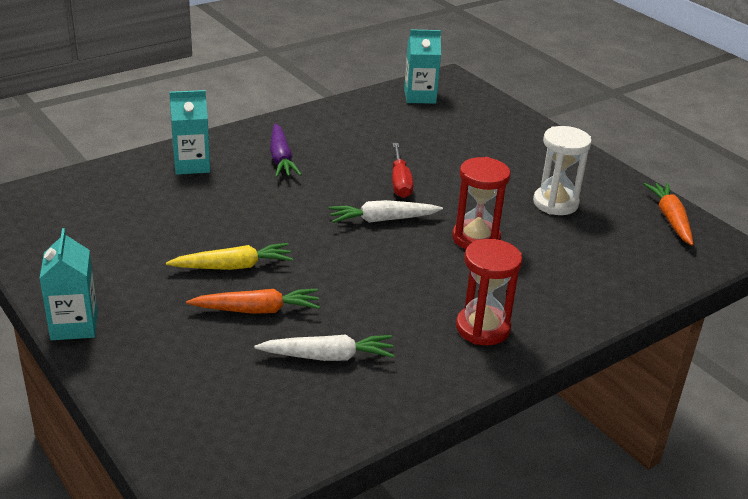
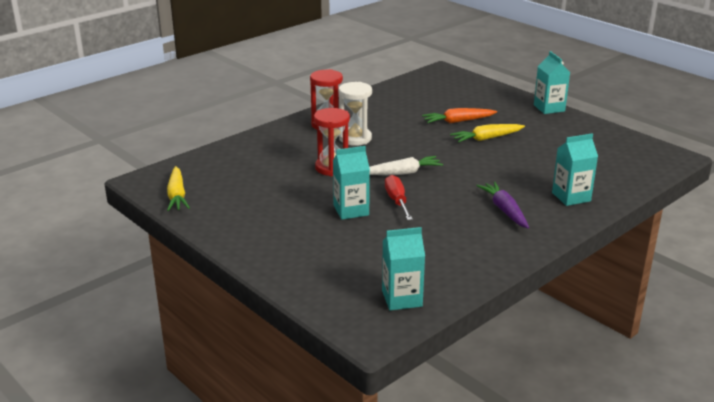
camera: 175 degrees right, 5 degrees down
(327, 356) = (409, 108): white carrot -> none
(456, 177) = (351, 210): none -> turquoise carton
(555, 203) = (268, 198): white hourglass -> white hourglass (355, 138)
(670, 219) = (177, 195): orange carrot -> yellow carrot

